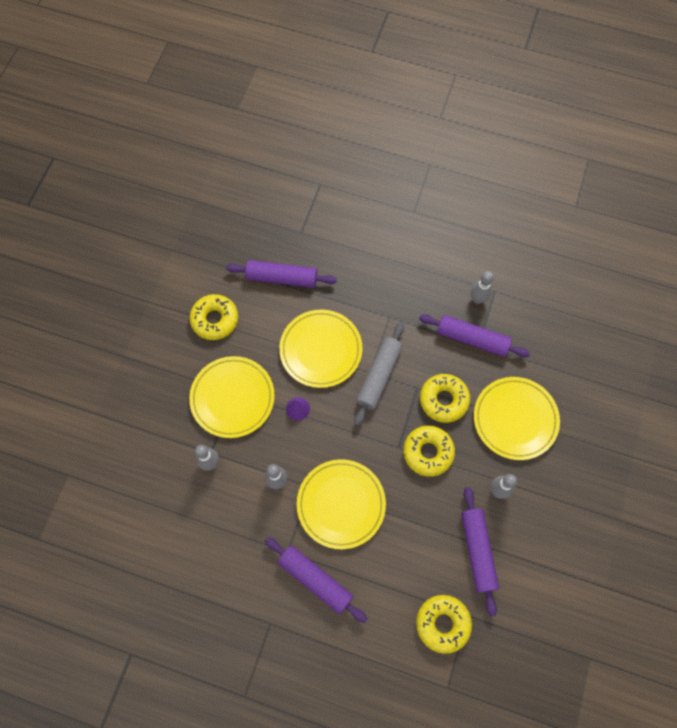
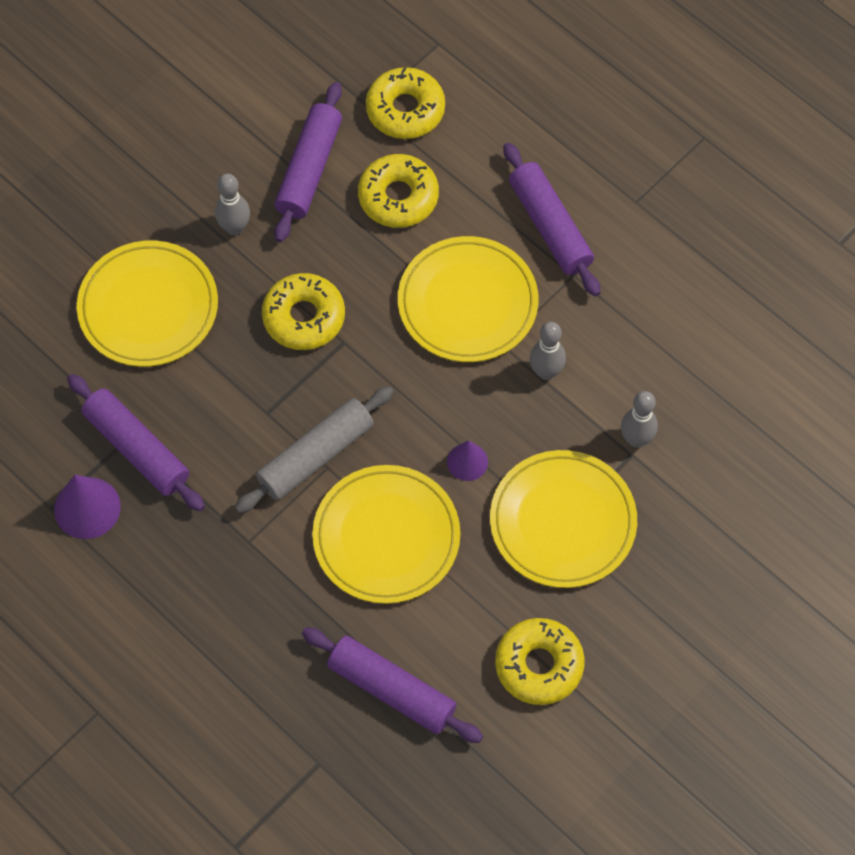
camera: 155 degrees left, 5 degrees down
(443, 400) = (237, 378): yellow donut -> yellow donut (398, 197)
(477, 299) = (87, 508): grey bowling pin -> purple cone

